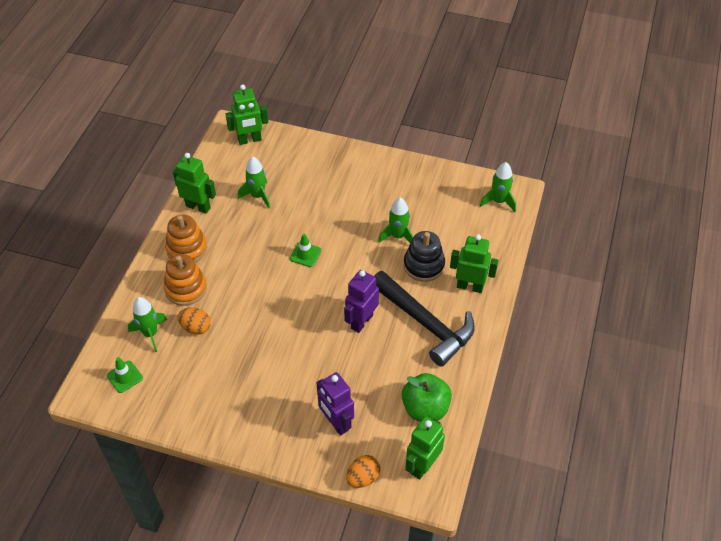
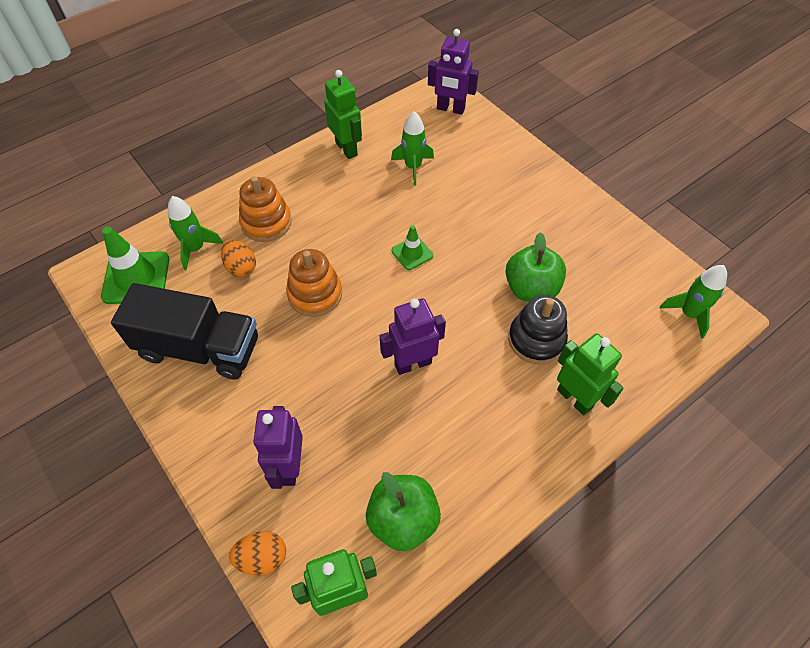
camera: 35 degrees right, 5 degrees up
(124, 377) = (136, 278): green traffic cone -> green traffic cone, size x1.78
(187, 249) = (301, 184): orange stacking toy -> orange stacking toy (315, 294)
(215, 393) = (199, 348): none -> black truck
(249, 140) = (450, 109): green robot -> purple robot
(398, 236) = (531, 289): green rocket -> green apple
(425, 323) = (485, 411): black hammer -> none

